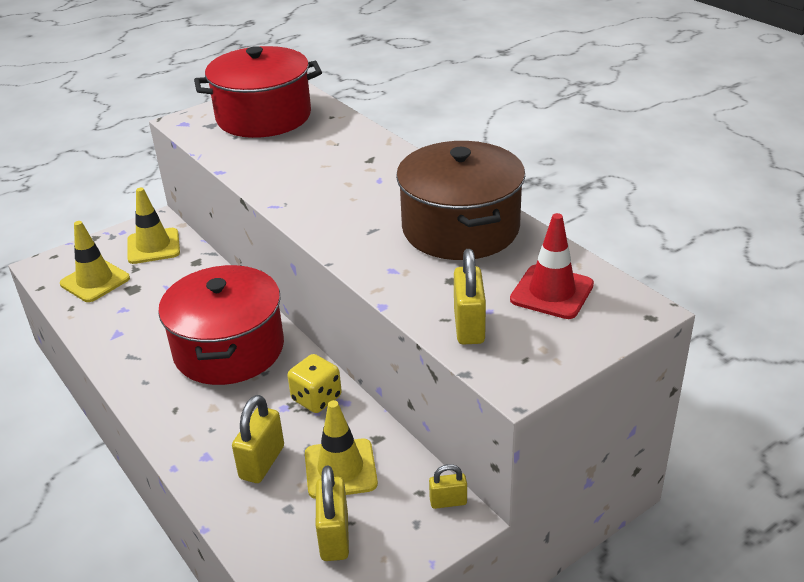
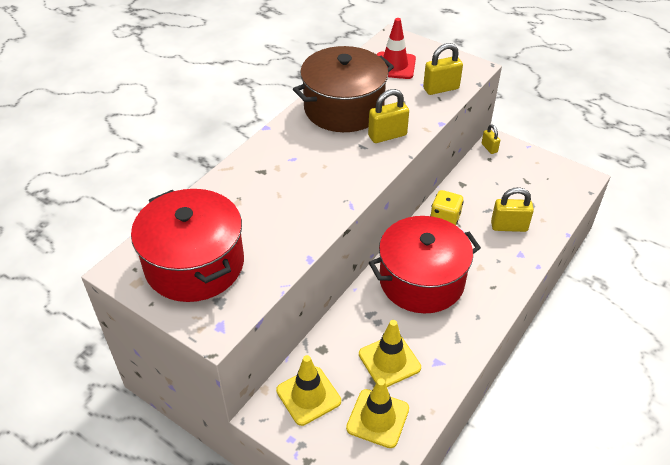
camera: 110 degrees left, 10 degrees up
(334, 537) = (537, 182): yellow padlock -> yellow padlock (387, 135)
(340, 469) = (493, 192): yellow traffic cone -> yellow traffic cone (389, 361)

